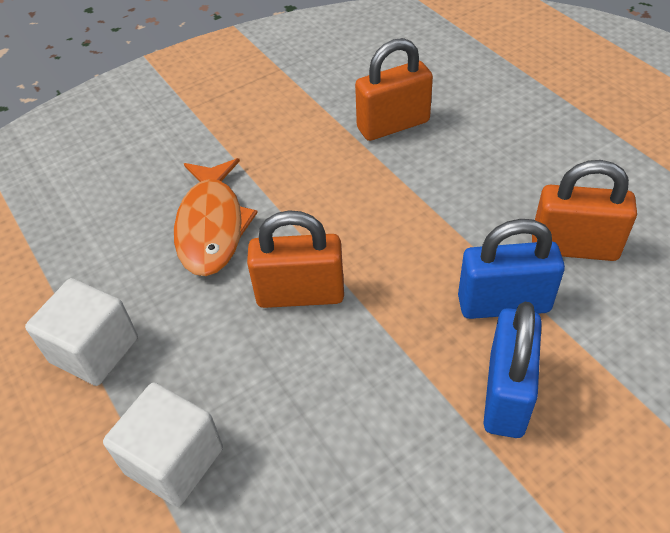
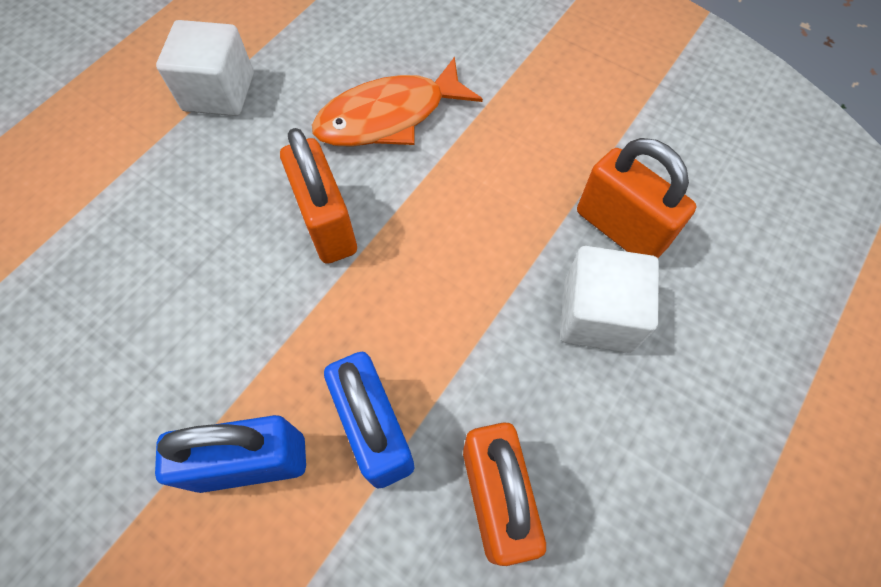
camera: 65 degrees right, 15 degrees up
(174, 460) = (123, 195): white cube -> white cube (597, 315)

